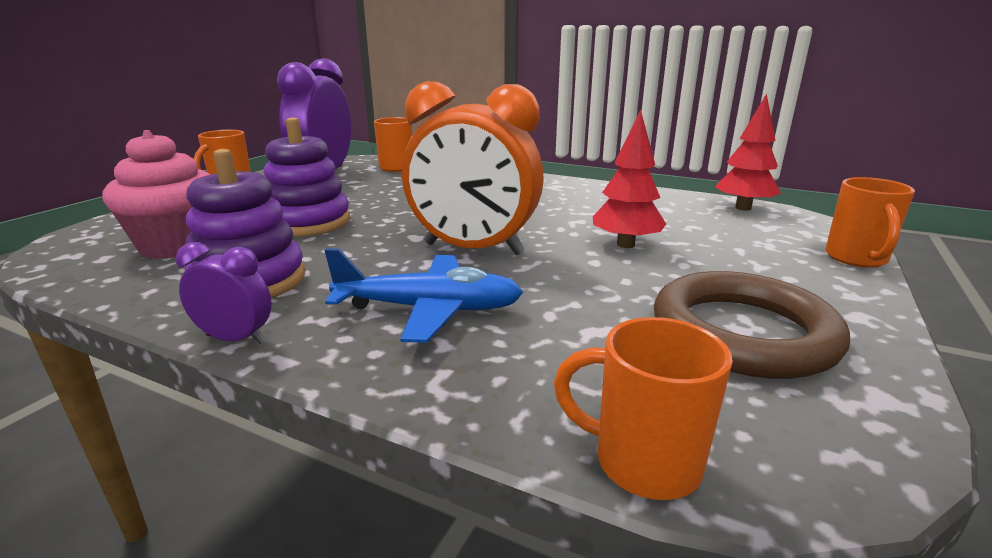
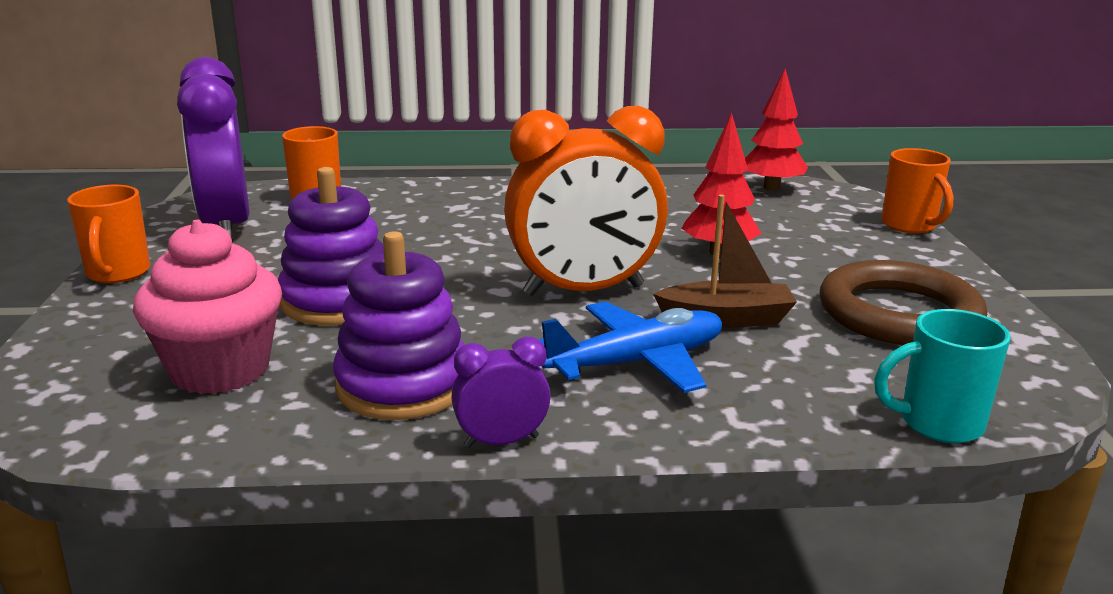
camera: 30 degrees left, 0 degrees up
(557, 295) = (726, 319): none -> brown boat
(642, 462) = (937, 424): orange mug -> turquoise mug

